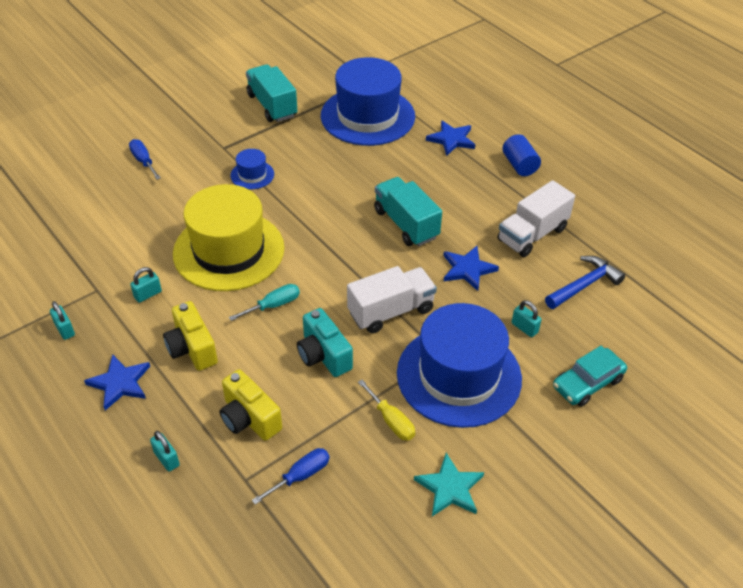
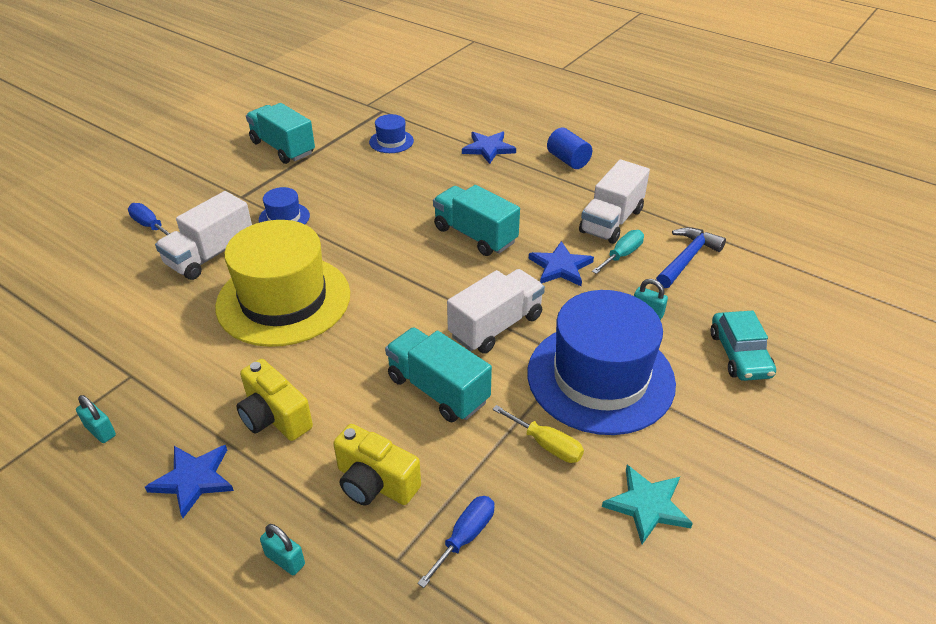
camera: 15 degrees left, 5 degrees down
(148, 294) = (198, 367): turquoise padlock -> none
(183, 198) = (210, 255): none -> white truck
(273, 305) = (358, 347): turquoise screwdriver -> turquoise screwdriver (622, 255)
(323, 355) = (438, 389): turquoise camera -> turquoise truck
(367, 116) = (391, 141): blue hat -> blue hat, size x0.43
(587, 383) = (739, 354): turquoise car -> turquoise car turned 45 degrees counterclockwise

